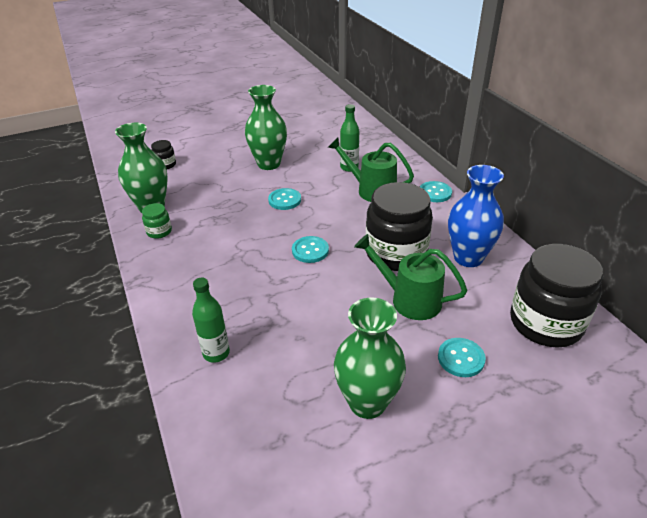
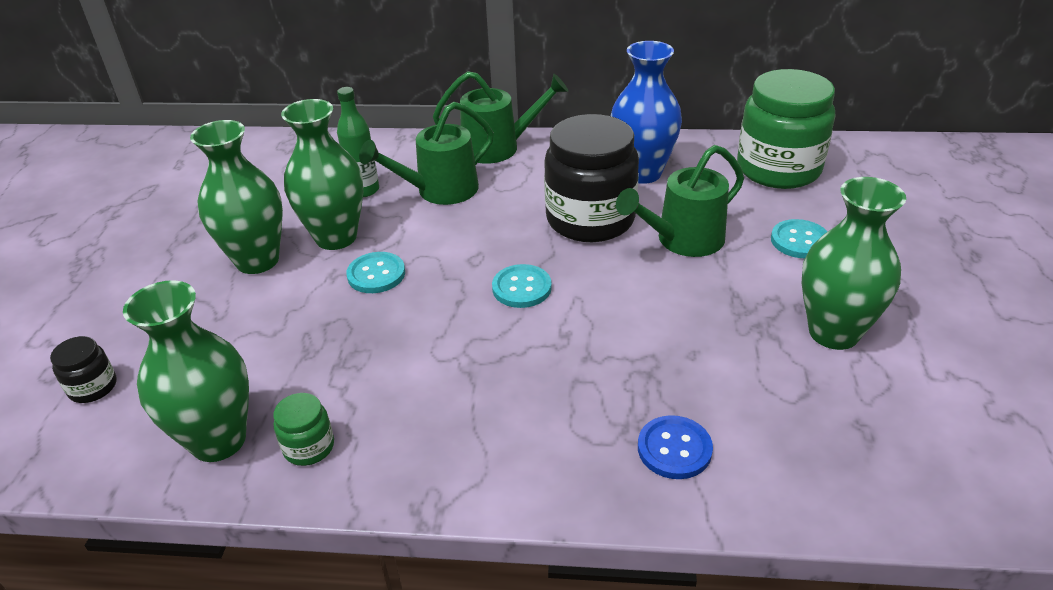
camera: 60 degrees left, 0 degrees up
(216, 353) = (674, 449): green bottle -> blue button
(303, 176) = (336, 237): none -> green vase
(435, 193) = (499, 147): turquoise button -> green watering can
(545, 323) = (778, 169): black jar -> green jar

